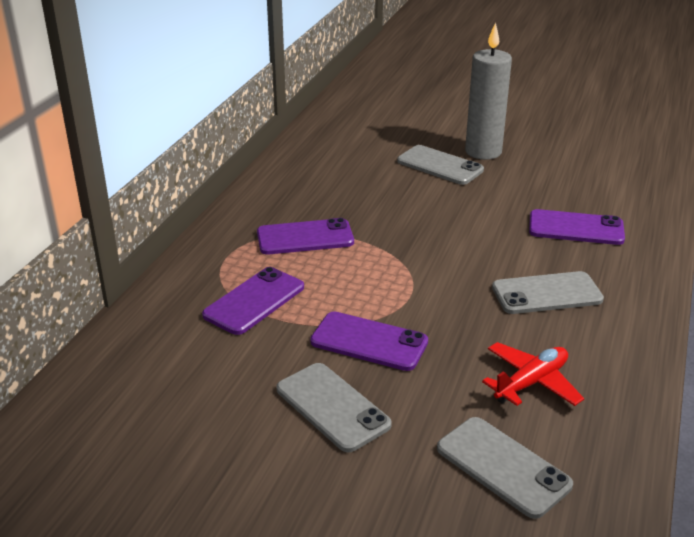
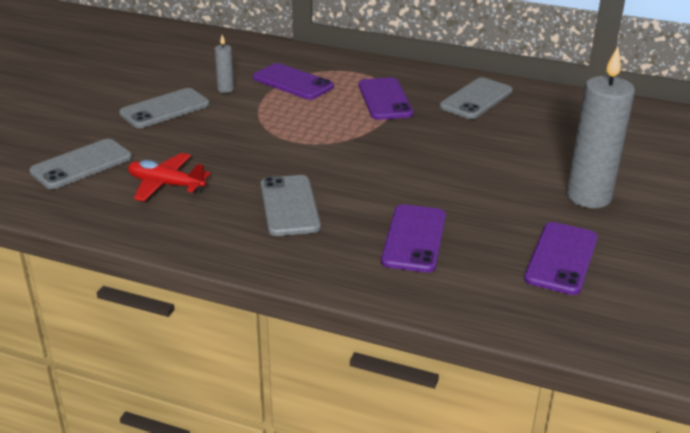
camera: 90 degrees right, 0 degrees up
(272, 356) = (226, 89): none -> grey candle
(369, 342) = (234, 122): purple phone -> purple phone (561, 258)
(440, 166) = (542, 167): grey phone -> grey phone (476, 99)
(531, 382) = (166, 185): red plane -> red plane turned 150 degrees clockwise

